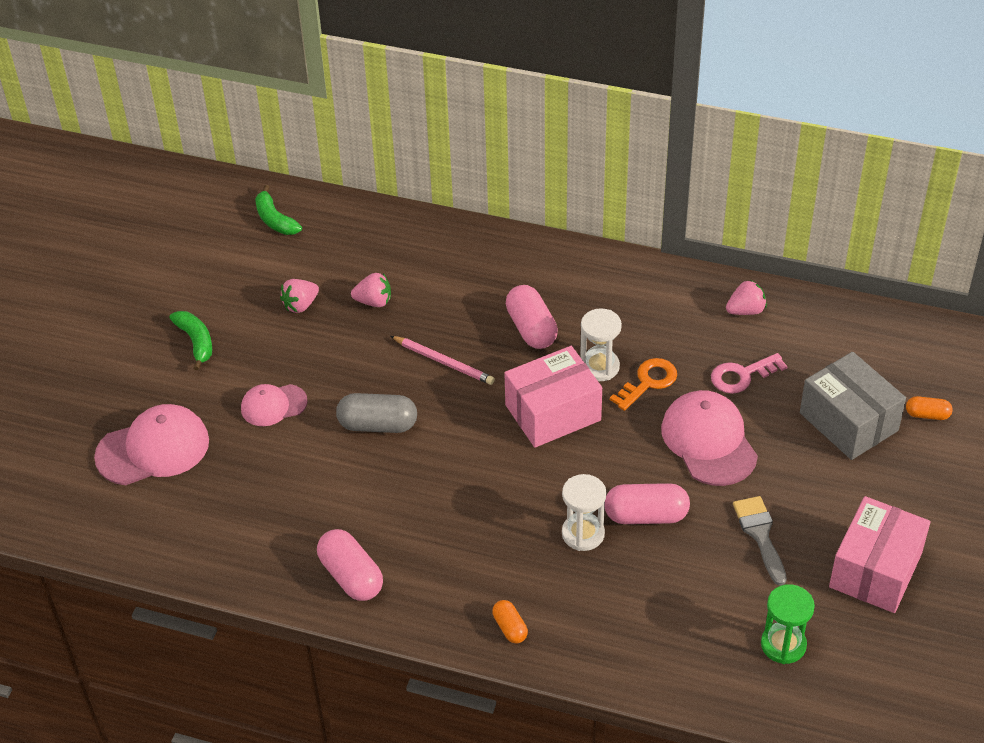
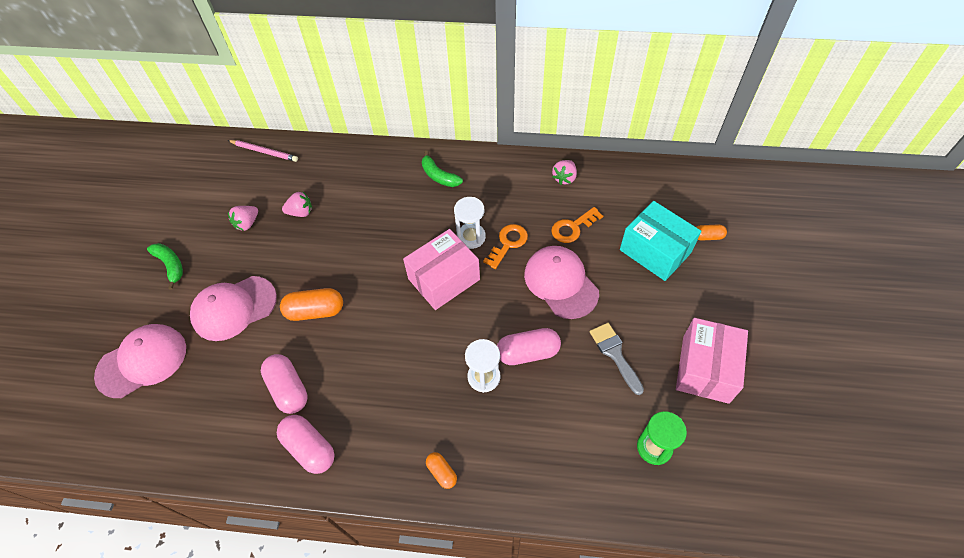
camera: 10 degrees left, 10 degrees up
(273, 405) = (234, 308): pink cap -> pink cap, size x1.68
(275, 220) = (222, 161): green banana -> green banana (439, 176)
(378, 425) = (315, 311): grey capsule -> orange capsule
(443, 362) = (358, 251): pink pencil -> pink pencil (264, 151)
(531, 328) = (417, 215): pink capsule -> pink capsule (288, 389)
(742, 375) = (573, 227): pink key -> orange key
(745, 310) = (564, 178): pink strawberry -> pink strawberry turned 150 degrees clockwise
(848, 422) = (655, 251): grey box -> turquoise box

